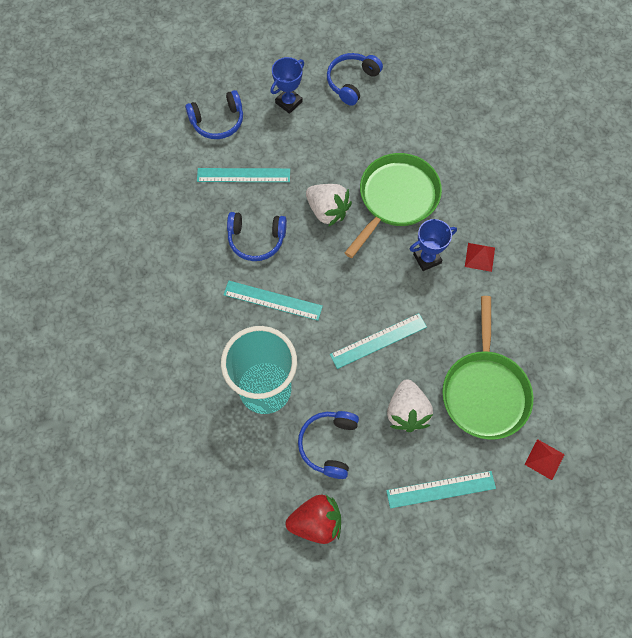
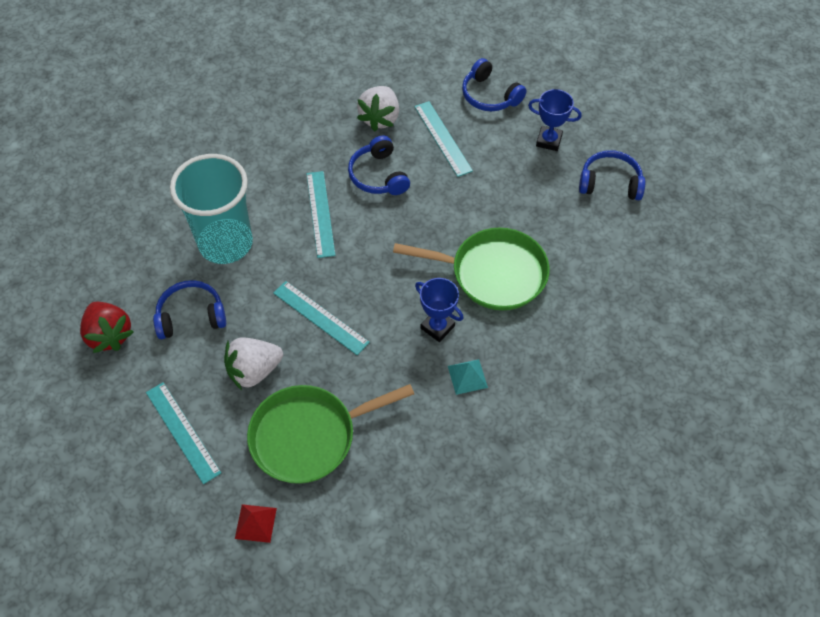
camera: 65 degrees right, 10 degrees down
(327, 210) = (443, 220): white strawberry -> white strawberry (380, 118)
(480, 257) = (467, 376): red pyramid -> turquoise pyramid

